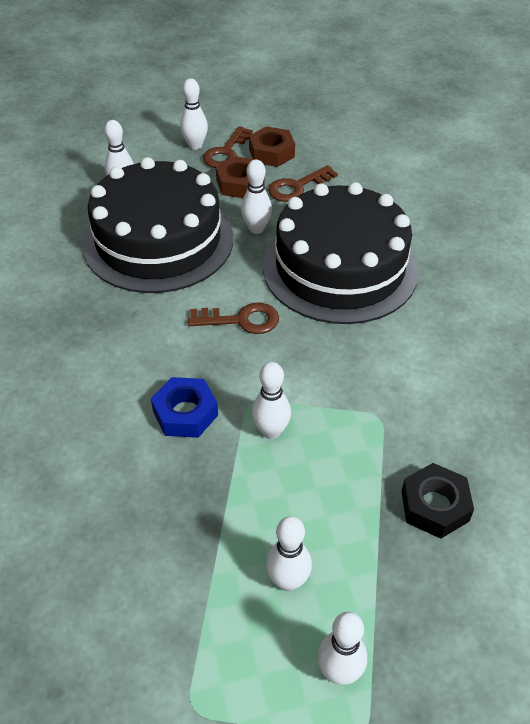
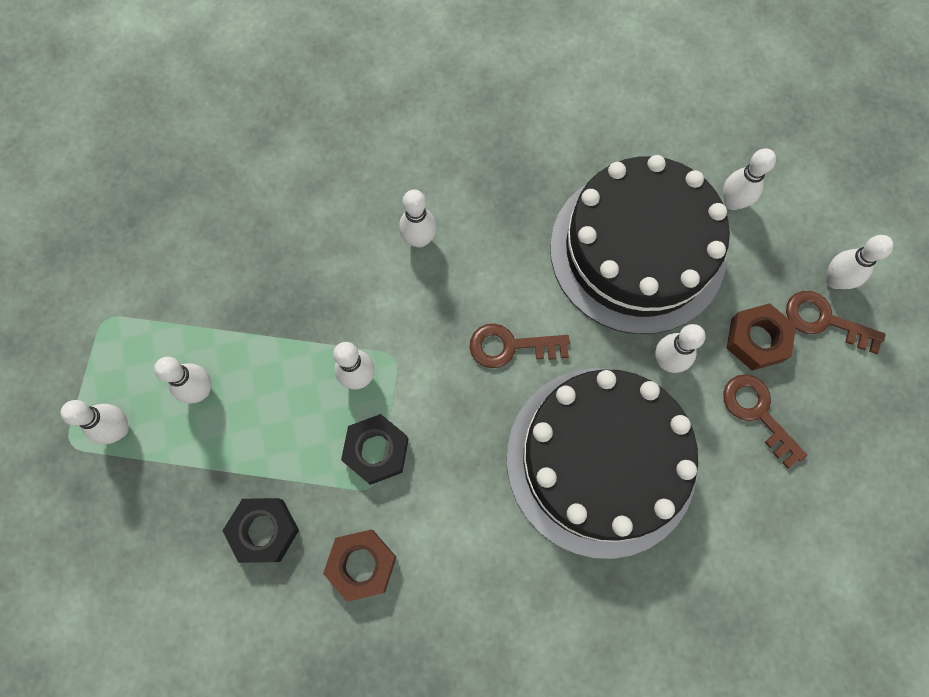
camera: 90 degrees right, 25 degrees up
(126, 385) = (419, 239): none -> white bowling pin
(185, 413) = (383, 296): blue nut -> none
(241, 320) = (510, 346): brown key -> brown key turned 90 degrees clockwise
(271, 153) = (831, 380): brown nut -> brown nut (362, 565)
(344, 415) = (376, 451): none -> black nut

